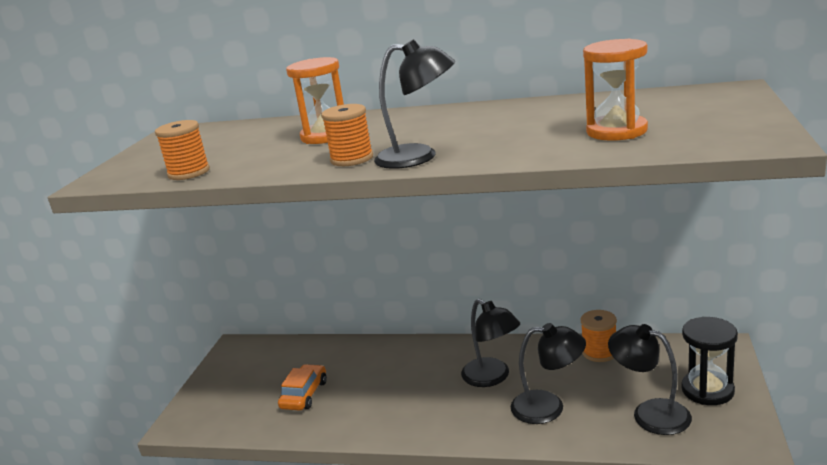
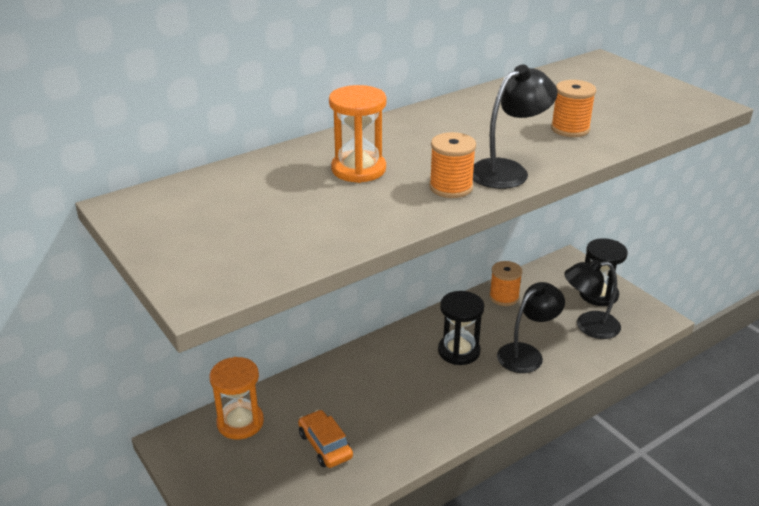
camera: 50 degrees left, 10 degrees up
(189, 173) = (305, 249): orange spool -> orange spool (570, 129)
(492, 377) = (459, 351): black lamp -> black hourglass
(616, 131) = (604, 114): orange hourglass -> orange hourglass (240, 422)

